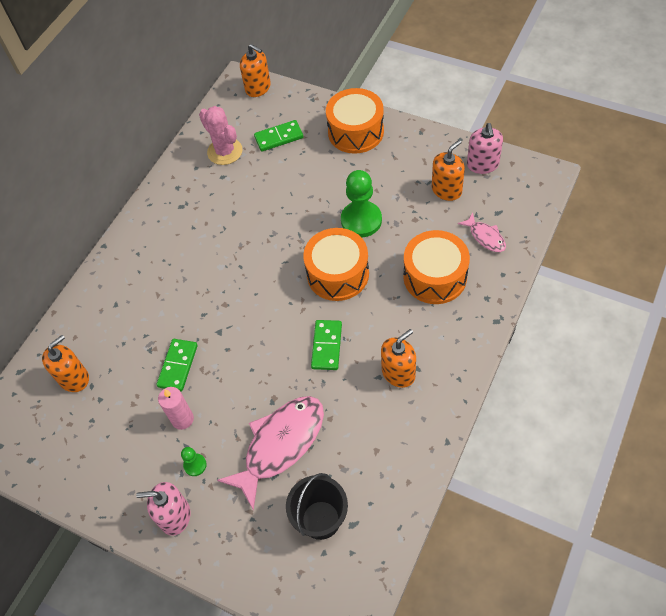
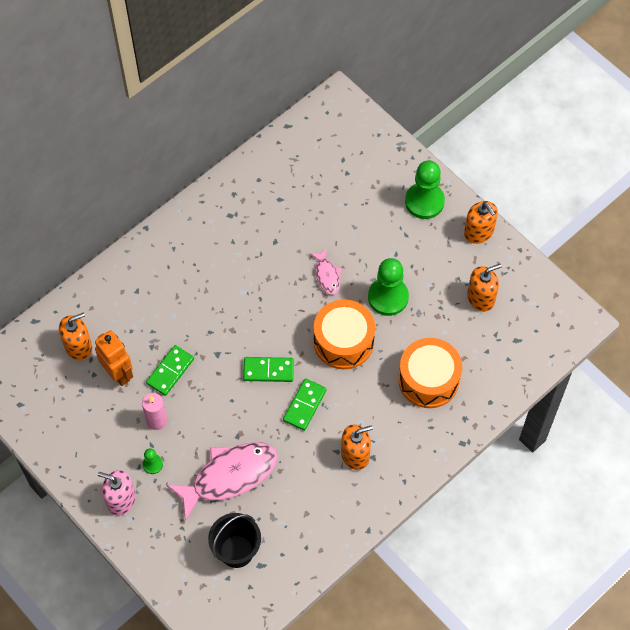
camera: 15 degrees right, 5 degrees up
(125, 388) = (118, 373): none -> orange robot
(225, 151) = (292, 173): pink cactus -> none
(258, 88) = (352, 114): orange soap dispenser -> orange soap dispenser (478, 232)
(279, 137) = (349, 178): green domino -> green domino (268, 370)
(355, 132) = (424, 201): orange drum -> green pawn
(482, 164) = (527, 285): pink soap dispenser -> none
(485, 237) = (493, 360): pink fish -> pink fish (327, 275)

